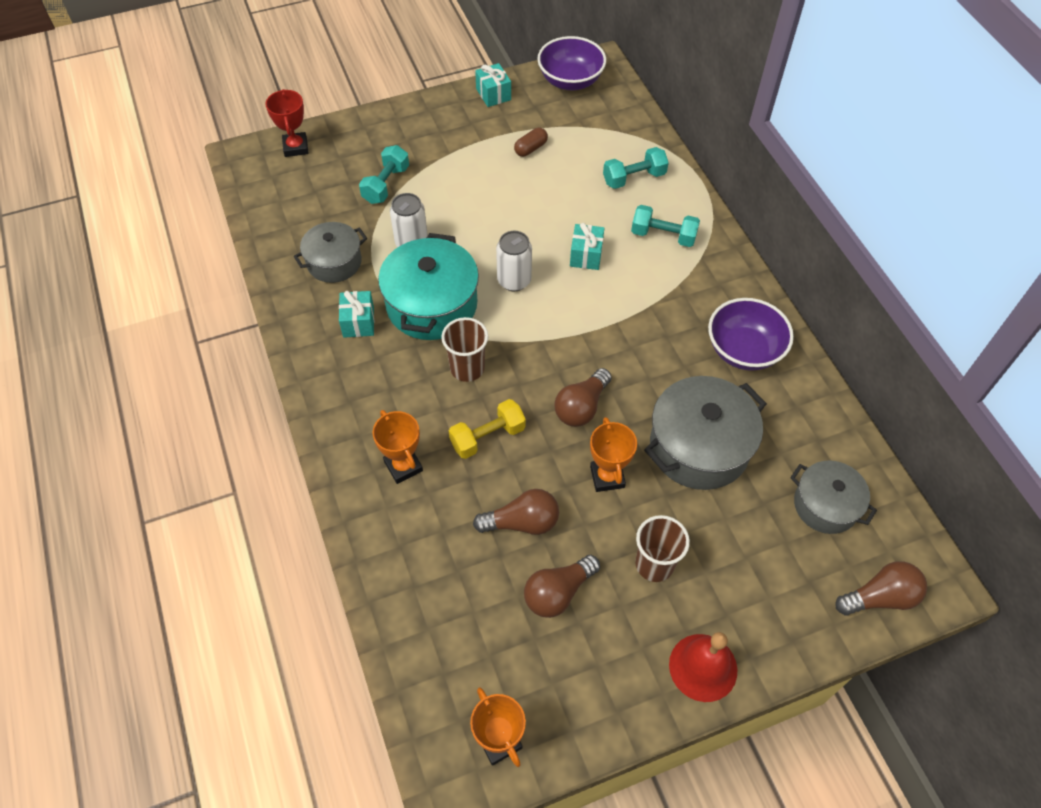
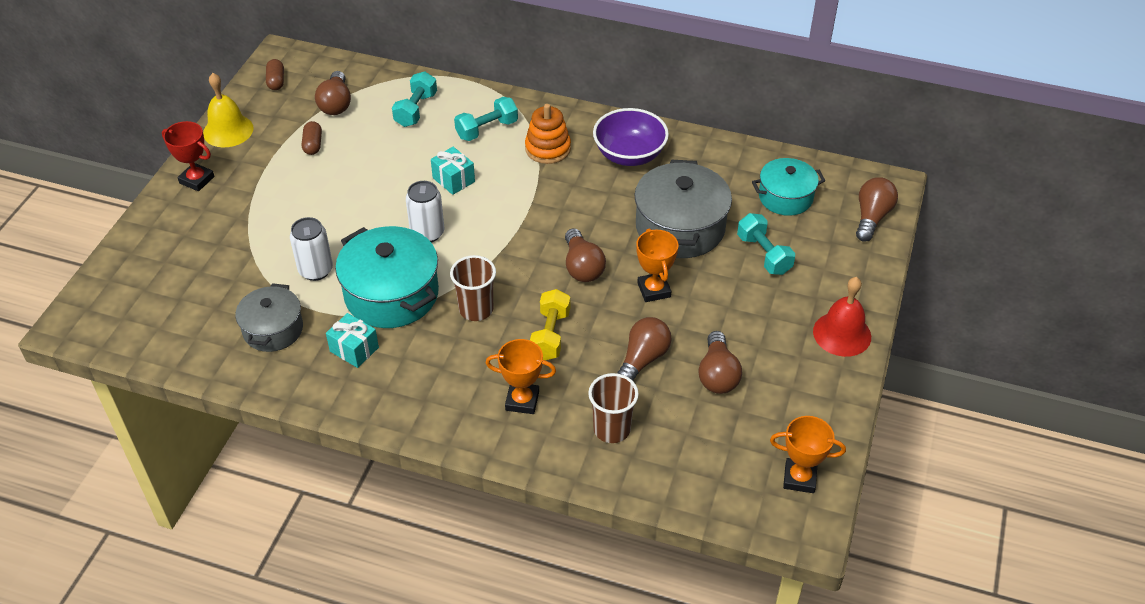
camera: 50 degrees left, 10 degrees down
(295, 147) = (112, 283): red trophy -> red trophy (197, 180)
(386, 184) = (234, 250): turquoise dumbbell -> turquoise dumbbell (764, 254)
(493, 94) = (228, 130): turquoise gift -> yellow bell
(570, 81) = (276, 81): purple bowl -> brown capsule
(586, 129) = (336, 104): none -> brown light bulb
(607, 477) = (653, 290): orange trophy -> orange trophy turned 45 degrees clockwise
(654, 564) = (745, 309): brown cup -> brown cup (612, 429)
(687, 290) = (548, 149): none -> orange stacking toy
(825, 505) = (785, 197): grey pot -> turquoise pot

